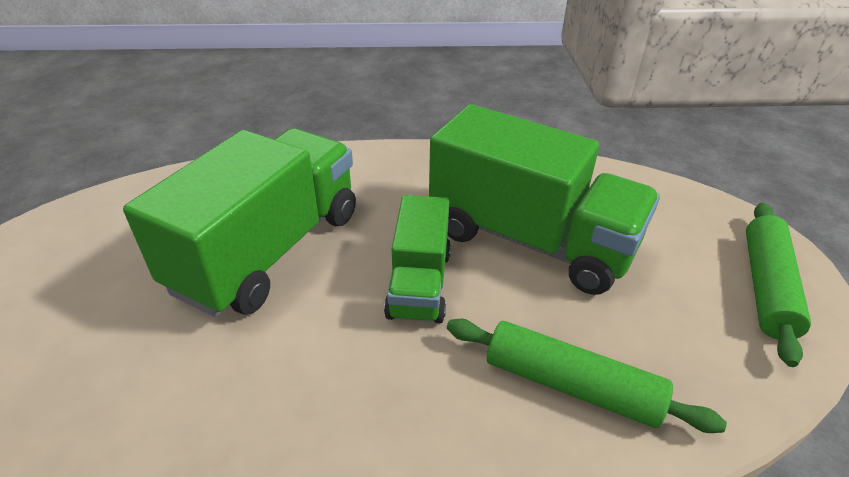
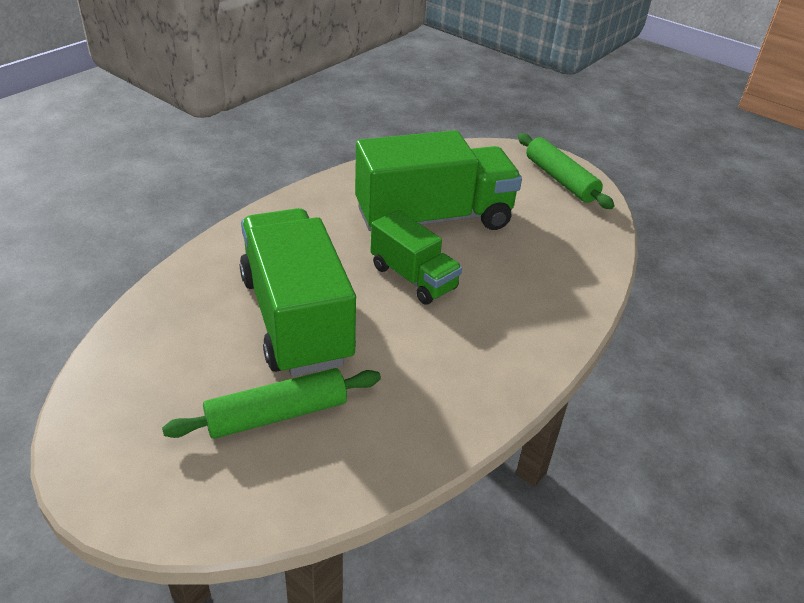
camera: 50 degrees left, 0 degrees up
(571, 385) = (544, 275): green rolling pin -> green rolling pin (277, 414)

